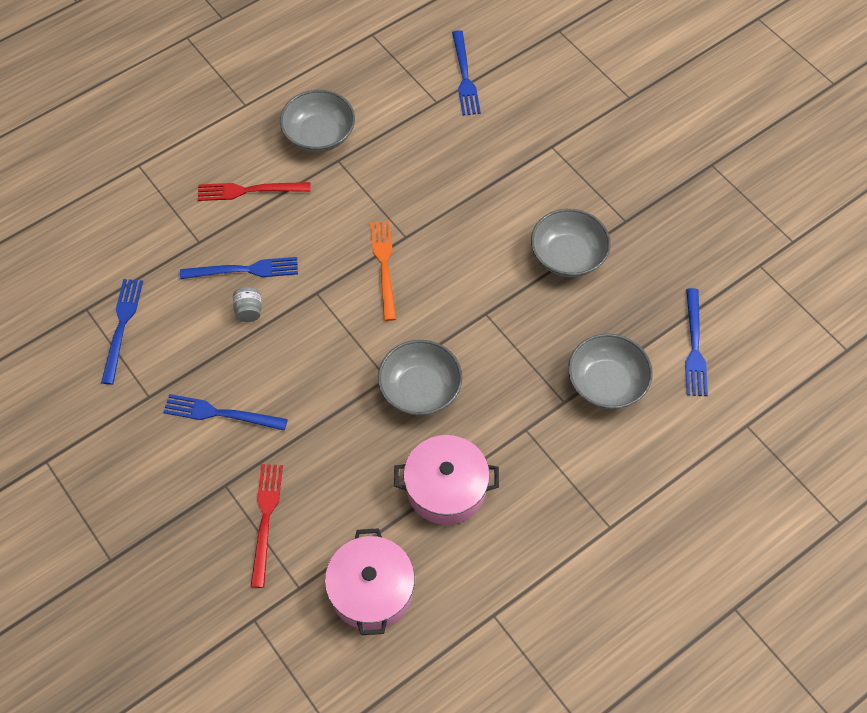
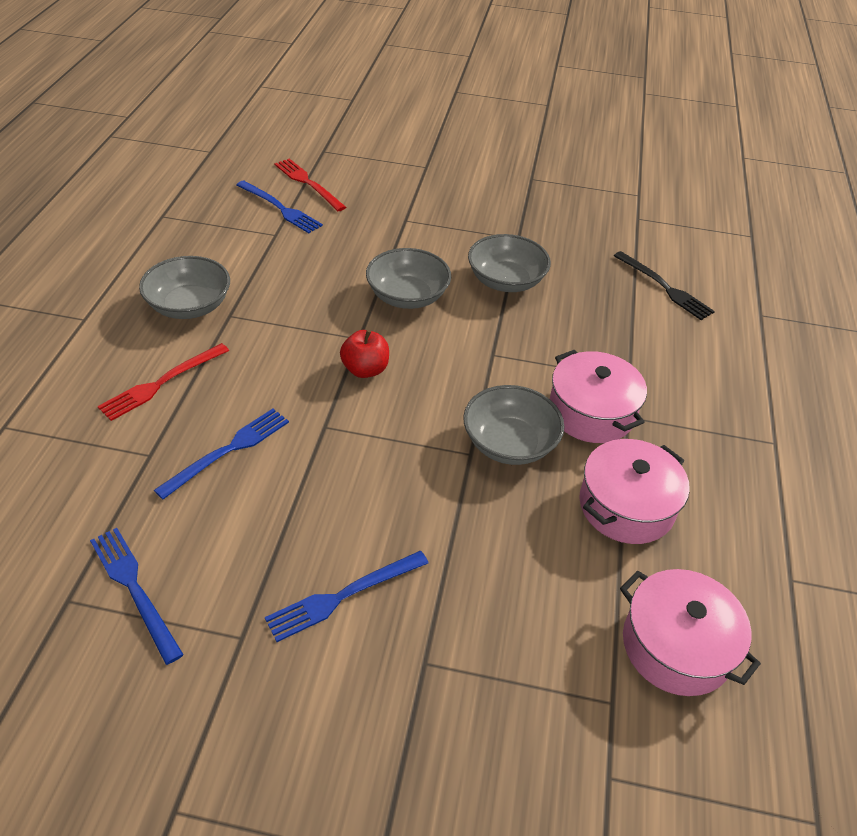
camera: 45 degrees left, 15 degrees down
(249, 311) = (272, 483): grey jar -> none
(266, 519) = (504, 663): red fork -> red fork (308, 183)
(384, 266) = (365, 369): orange fork -> red apple
(503, 407) = (591, 412): none -> pink pot
(606, 383) = (641, 346): grey bowl -> grey bowl (407, 296)
(694, 346) = (664, 287): blue fork -> black fork

